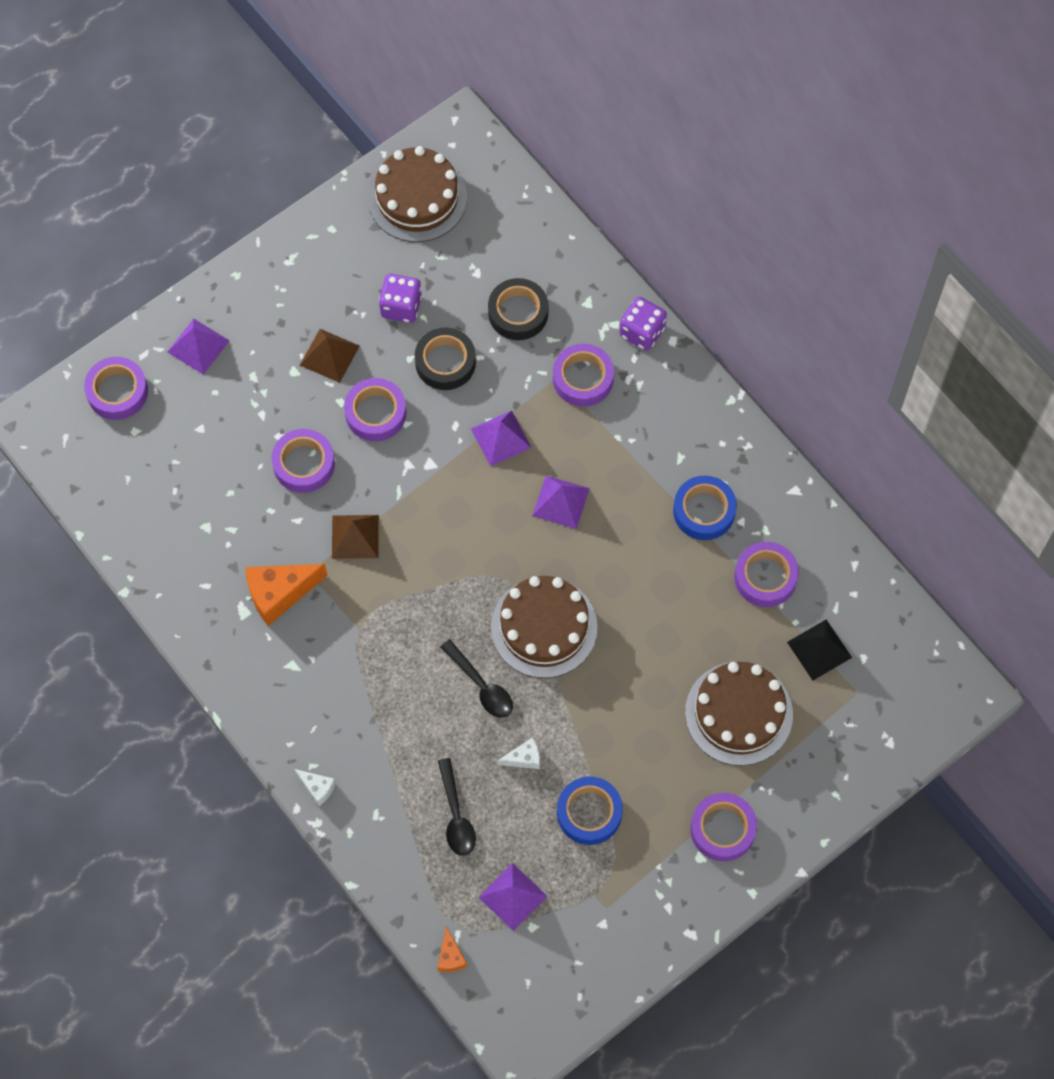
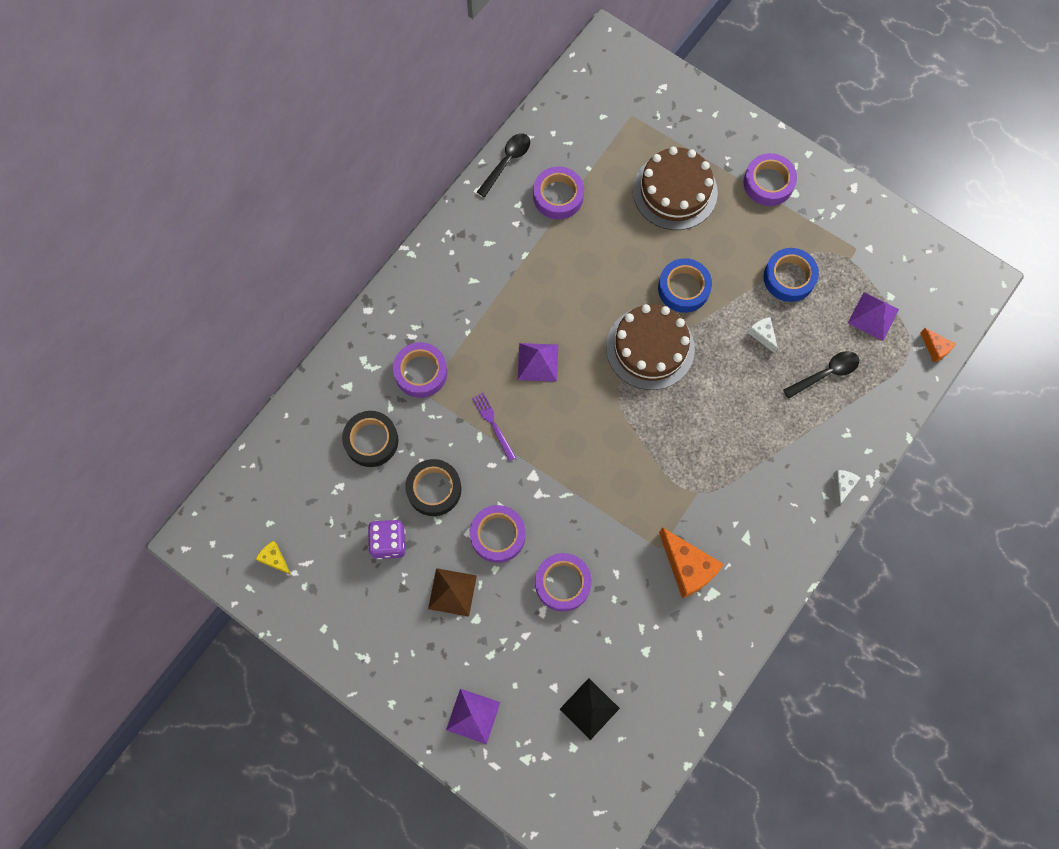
camera: 105 degrees left, 5 degrees up
(117, 392) = (538, 778): purple tape -> none
(355, 536) = (617, 519): brown pyramid -> none
(417, 198) = (275, 559): brown cake -> yellow cheese
(450, 956) = (935, 348): orange cheese -> orange cheese turned 75 degrees clockwise
(481, 685) = (714, 383): black spoon -> black spoon (507, 162)
(501, 438) = (493, 424): purple pyramid -> purple fork
(642, 332) = (365, 336): purple dice -> none
(704, 511) = (515, 252): blue tape -> blue tape (683, 288)
(819, 649) = (605, 147): black pyramid -> black pyramid (589, 708)

